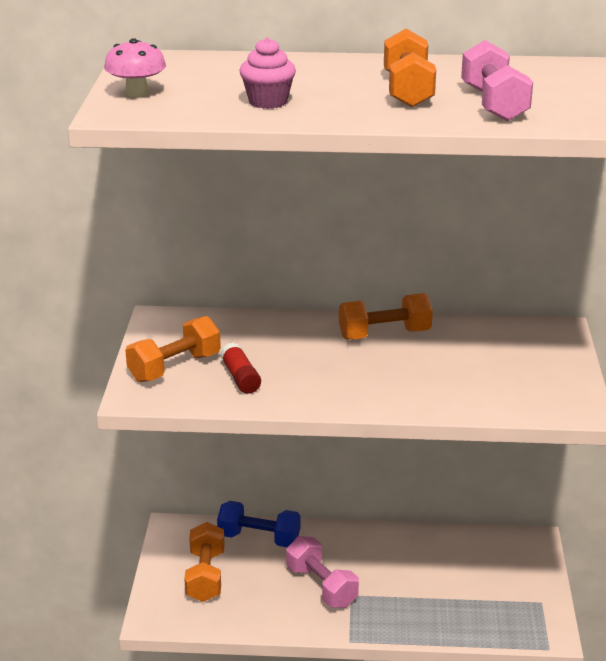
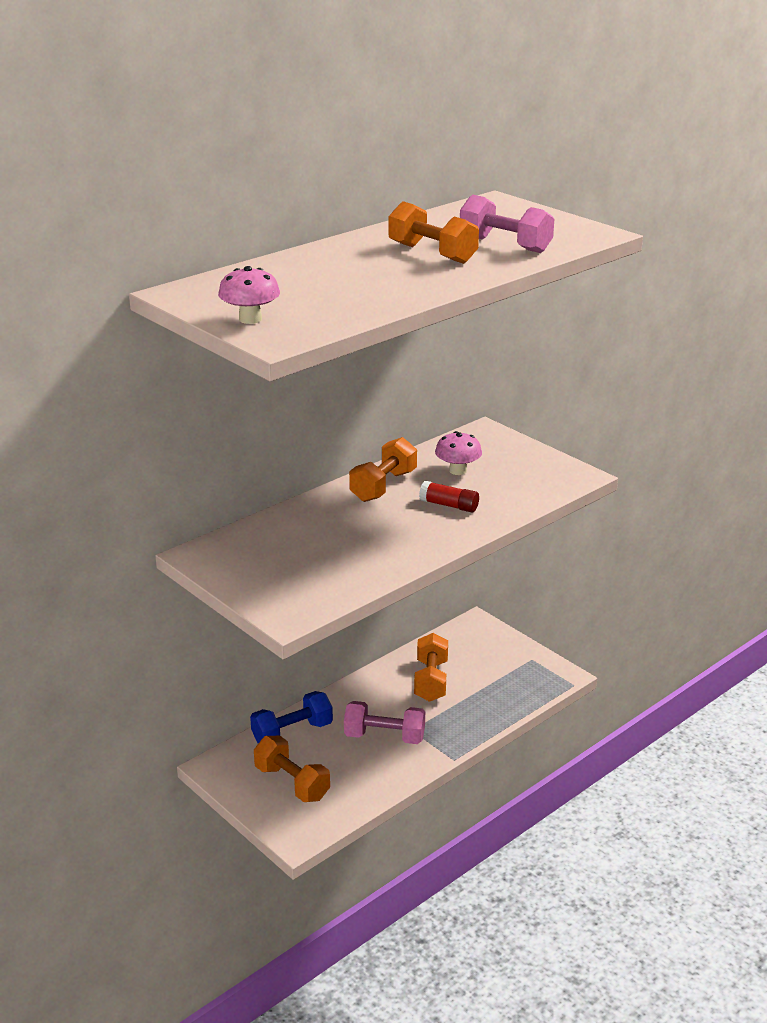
camera: 45 degrees left, 0 degrees up
(174, 367) = (278, 582): orange dumbbell -> orange dumbbell (431, 681)
(240, 378) = (340, 564): red glue stick -> red glue stick (449, 505)
(268, 102) = (363, 292): pink cupcake -> none
(471, 351) = (457, 470): none -> pink mushroom

